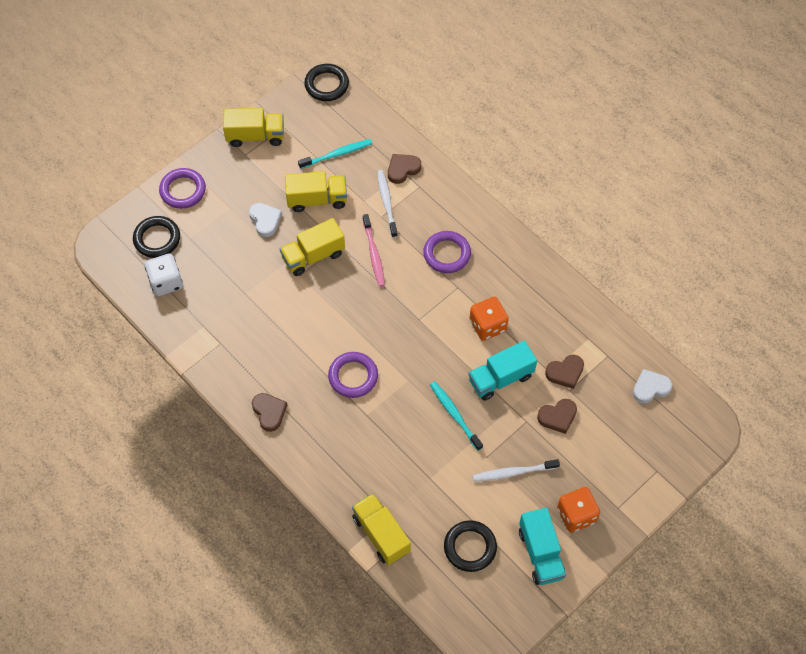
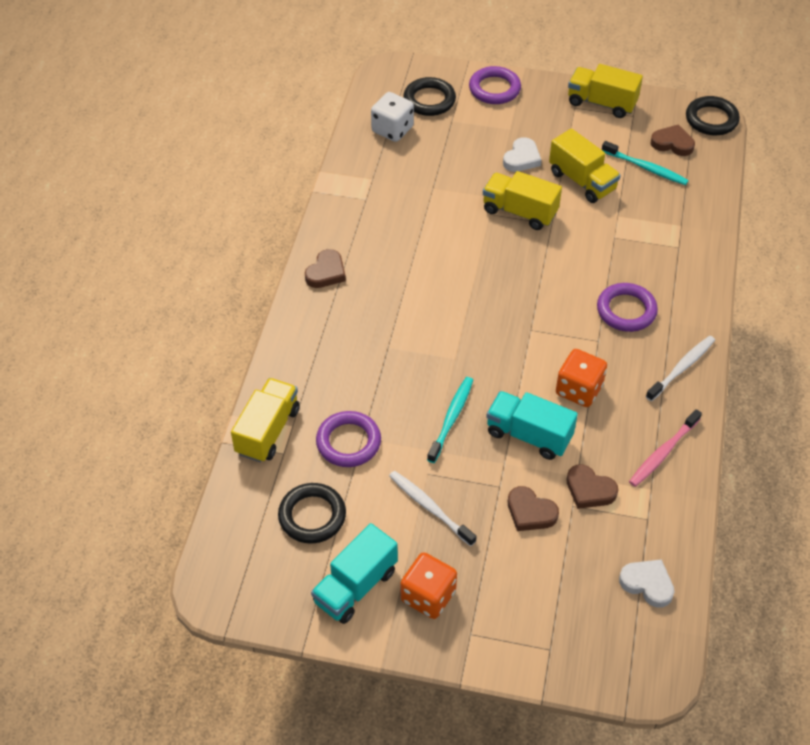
camera: 55 degrees right, 10 degrees down
(255, 136) = (601, 103): yellow truck -> yellow truck turned 150 degrees clockwise
(353, 376) = (420, 313): purple ring -> purple ring (348, 442)
(374, 254) = (567, 254): pink toothbrush -> pink toothbrush (663, 453)
(386, 202) = (634, 232): white toothbrush -> white toothbrush (682, 368)
(402, 169) = (683, 224): brown heart -> brown heart (672, 143)

